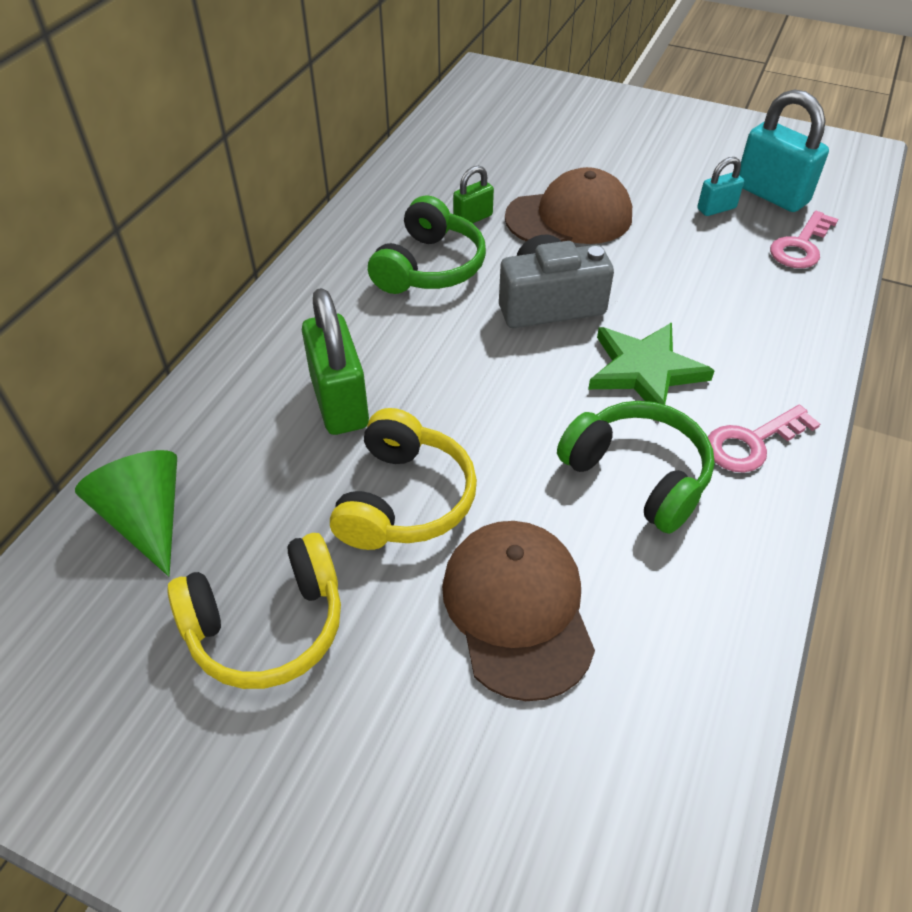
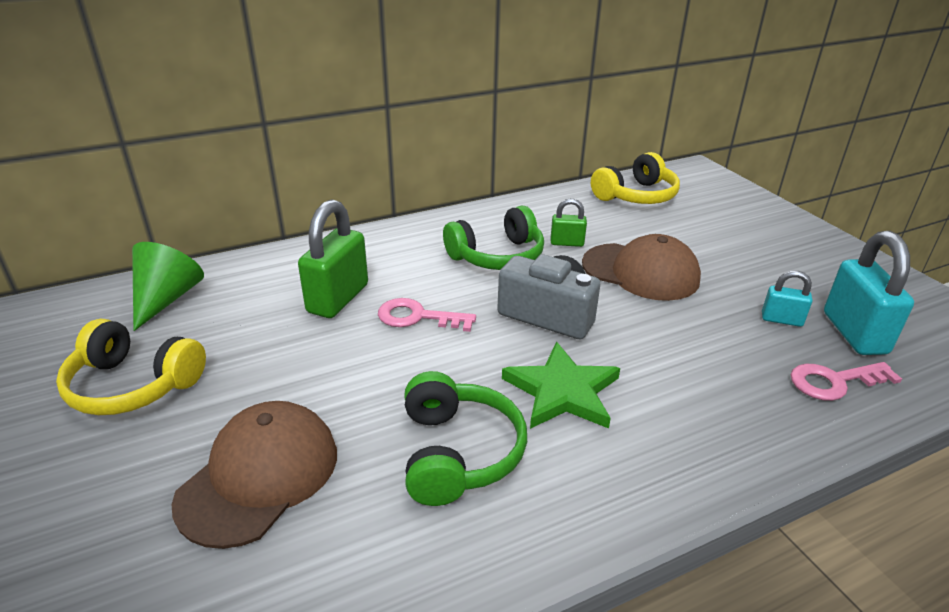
camera: 40 degrees right, 15 degrees down
(404, 499) = (294, 369): yellow headphones -> yellow headphones (636, 196)
(752, 443) = (582, 491): pink key -> pink key (418, 317)

